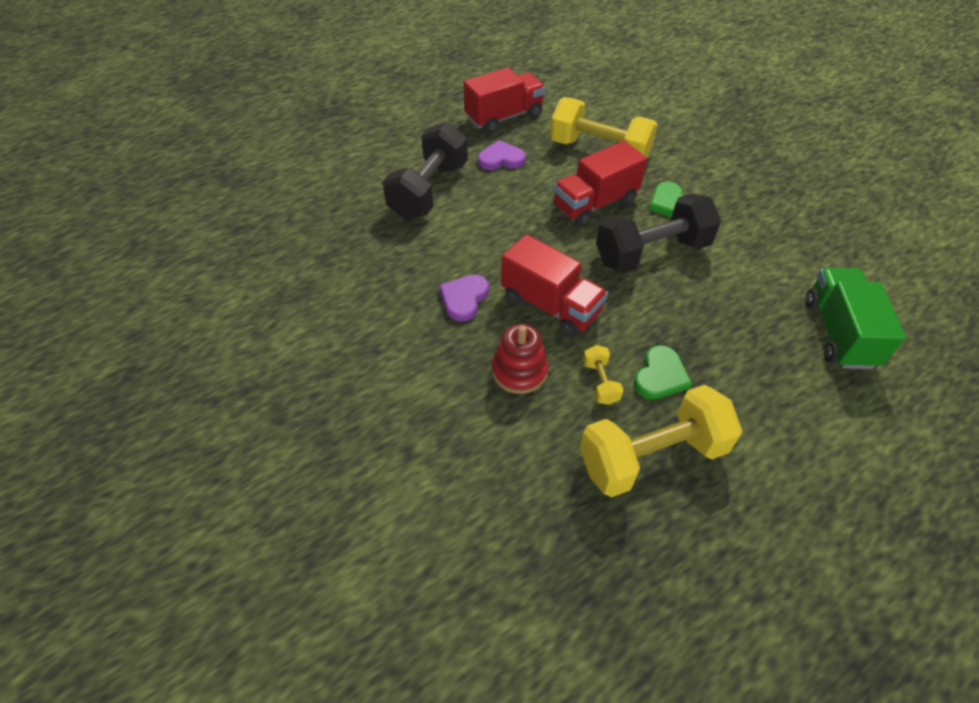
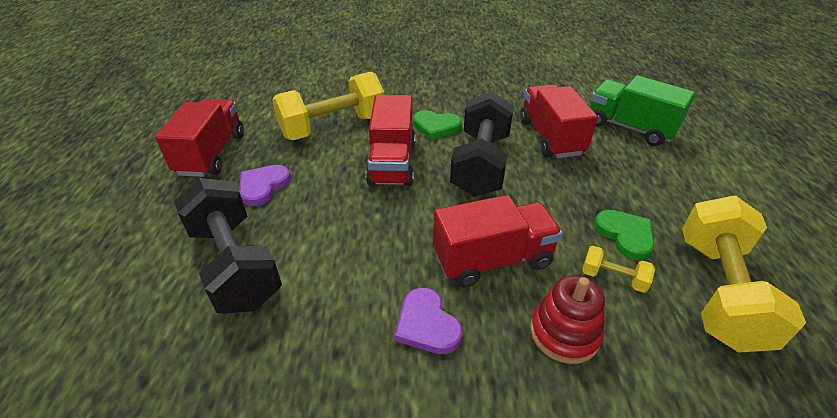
camera: 55 degrees left, 10 degrees down
(745, 281) = (550, 137): none -> red truck

